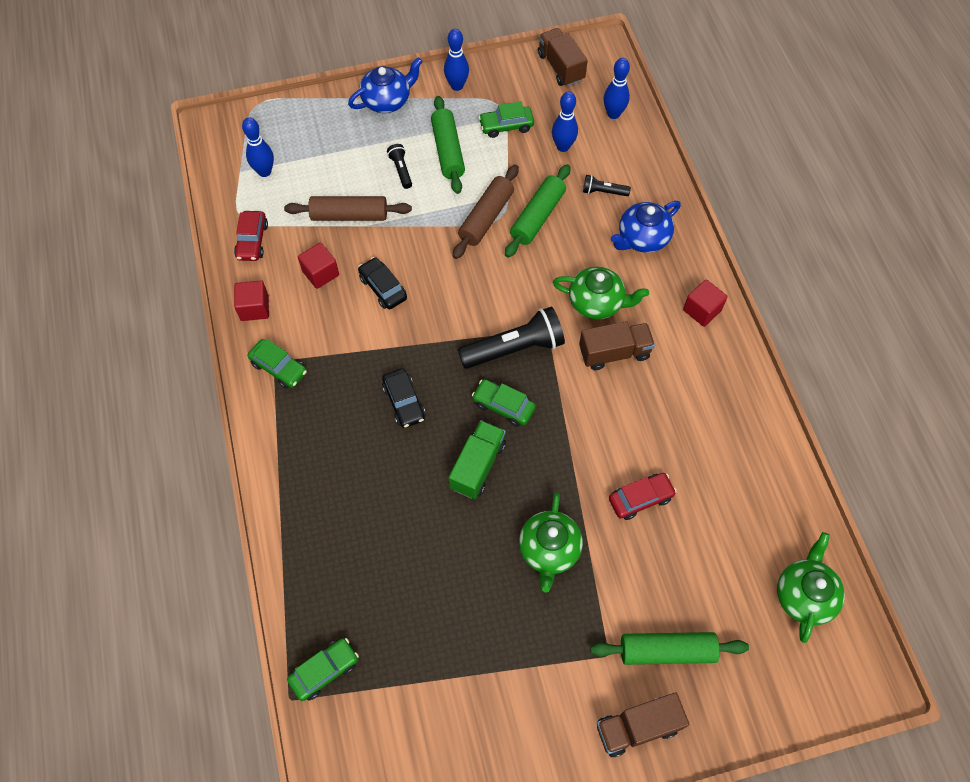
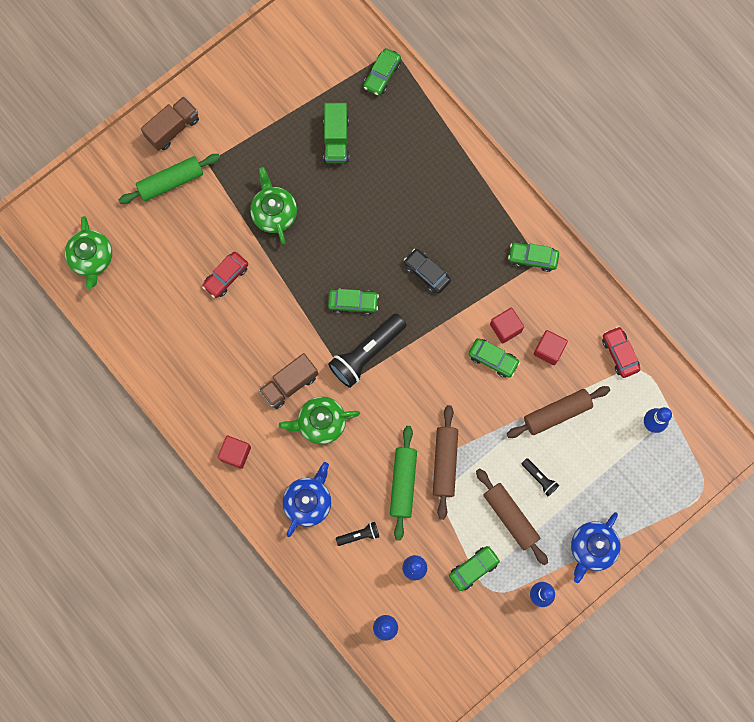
camera: 155 degrees right, 15 degrees up
(254, 308) = (581, 297): red cube -> red cube (505, 328)
(383, 288) = (493, 359): black car -> green car
(448, 151) = (510, 517): green rolling pin -> brown rolling pin
(478, 466) = (350, 249): green truck -> green truck (336, 139)
(561, 67) = (456, 662): brown truck -> none

